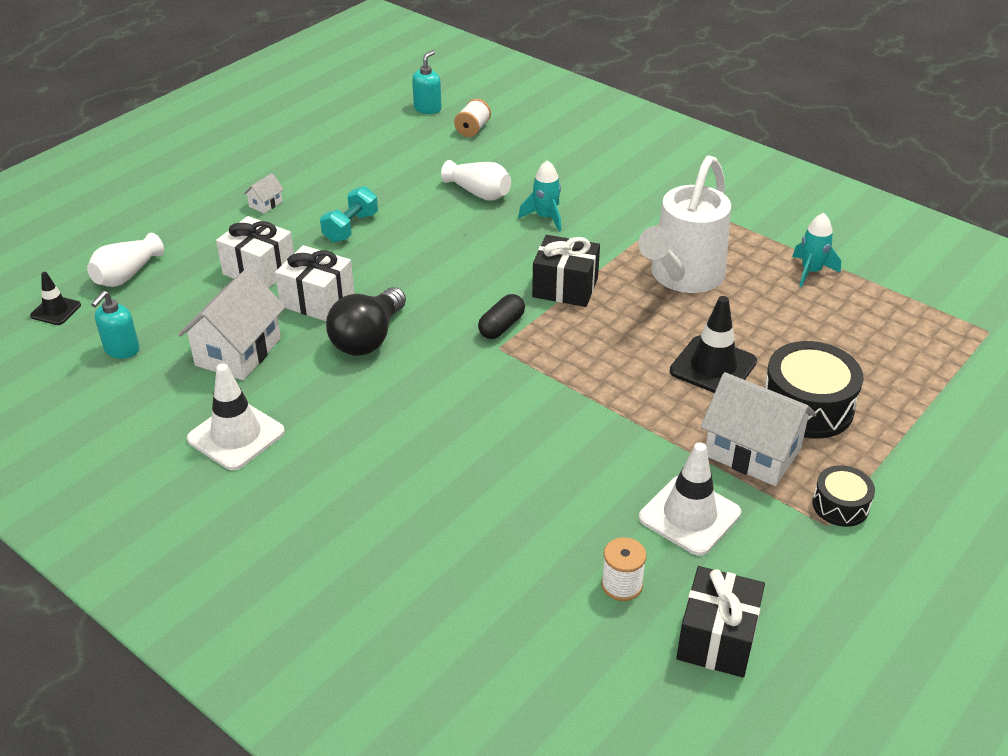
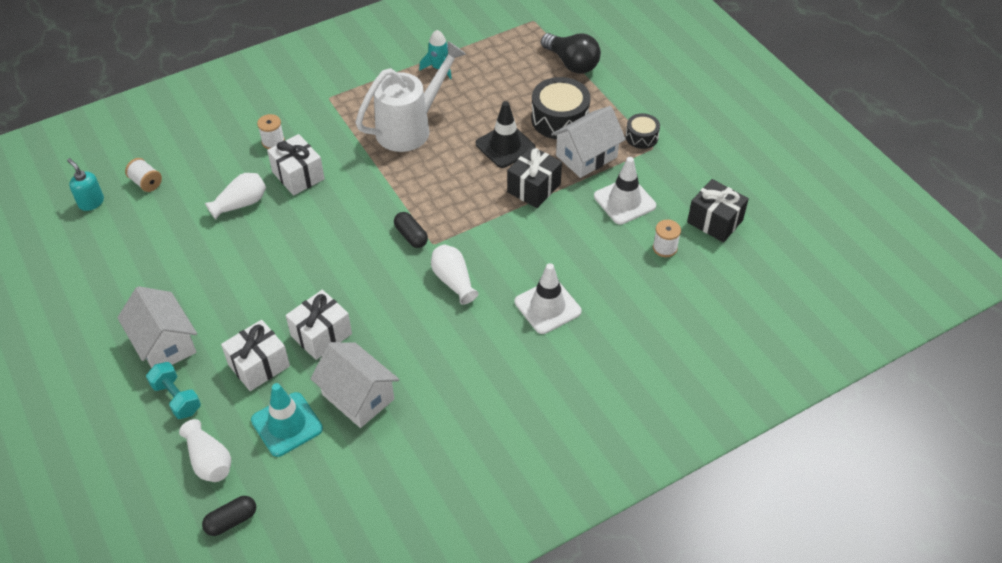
camera: 70 degrees left, 10 degrees up
(56, 310) = (231, 521): black traffic cone -> black capsule
(121, 350) = (314, 476): turquoise soap dispenser -> none
(185, 311) = (287, 424): none -> turquoise traffic cone
(236, 435) = (453, 414): white traffic cone -> white traffic cone (547, 307)
(265, 204) = (164, 344): white house -> white house, size x2.31
(350, 228) = (237, 294): turquoise dumbbell -> turquoise dumbbell (176, 398)
(368, 338) = (384, 314): black light bulb -> black light bulb (572, 63)
(446, 381) = (453, 281): none -> white vase
(545, 217) = (298, 175): turquoise rocket -> white gift
(565, 287) = (387, 190): black gift -> black gift (534, 188)
(585, 186) = (273, 142): none -> white spool
(683, 277) = (410, 128): white watering can -> white watering can turned 90 degrees counterclockwise

